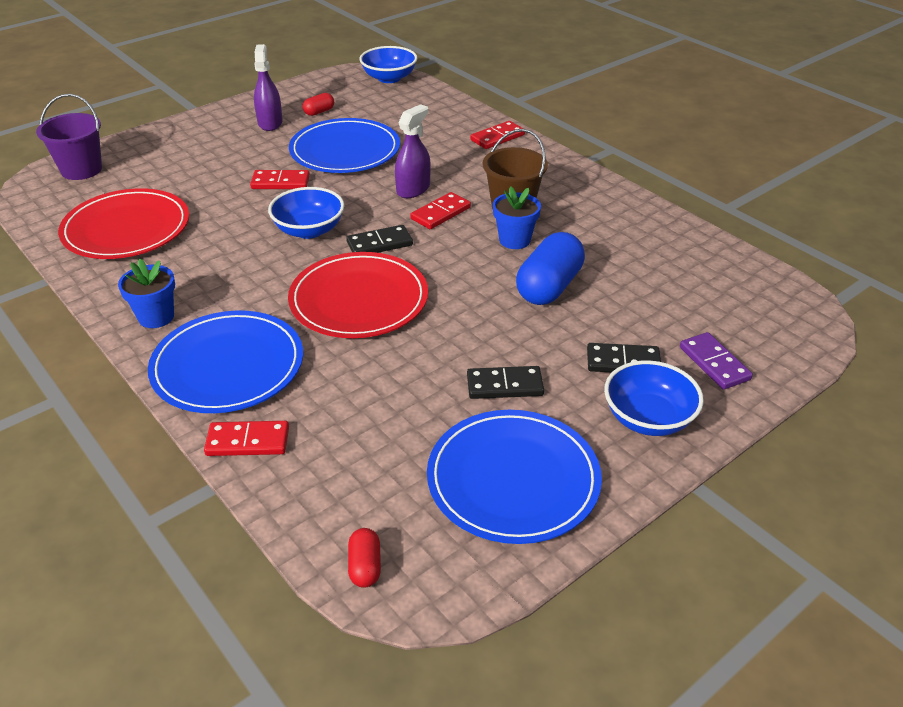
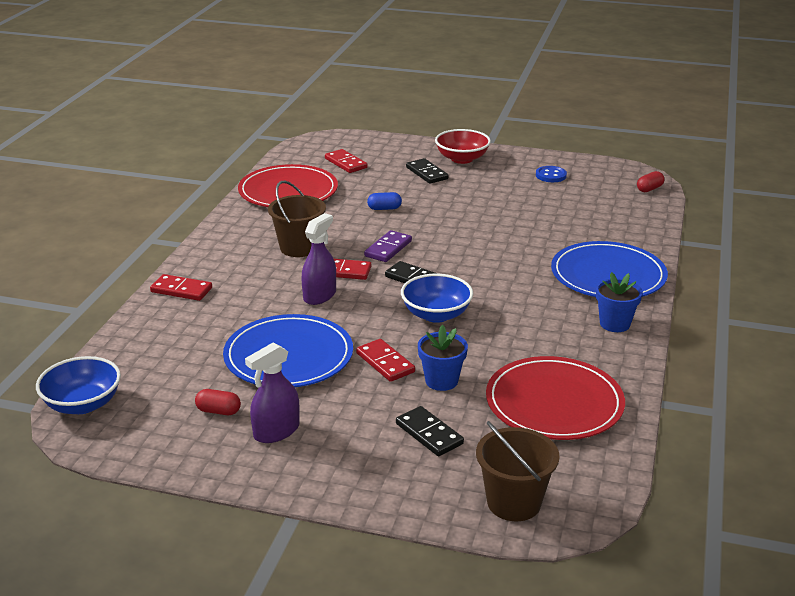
camera: 125 degrees left, 10 degrees down
(81, 170) = (513, 502): purple bucket -> brown bucket
(248, 441) = (642, 243): red domino -> red domino (346, 163)
(359, 299) = (486, 261): red plate -> red plate (288, 191)
(413, 189) = (319, 295): purple spray bottle -> purple spray bottle turned 120 degrees clockwise
(504, 385) = (492, 195): black domino -> black domino (429, 434)
(513, 479) = (551, 175): blue plate -> blue button
(514, 240) = (344, 234): blue flower pot -> blue flower pot (441, 381)
(549, 287) = (384, 208): blue capsule -> blue capsule, size x0.48
(648, 418) = (462, 159): blue bowl -> red bowl
(714, 363) = (394, 154): purple domino -> purple domino (388, 249)

